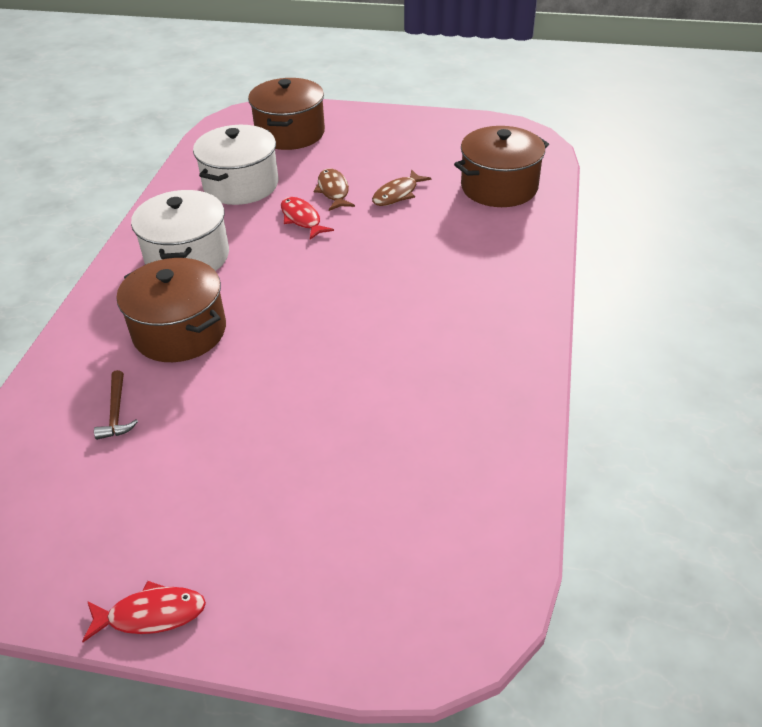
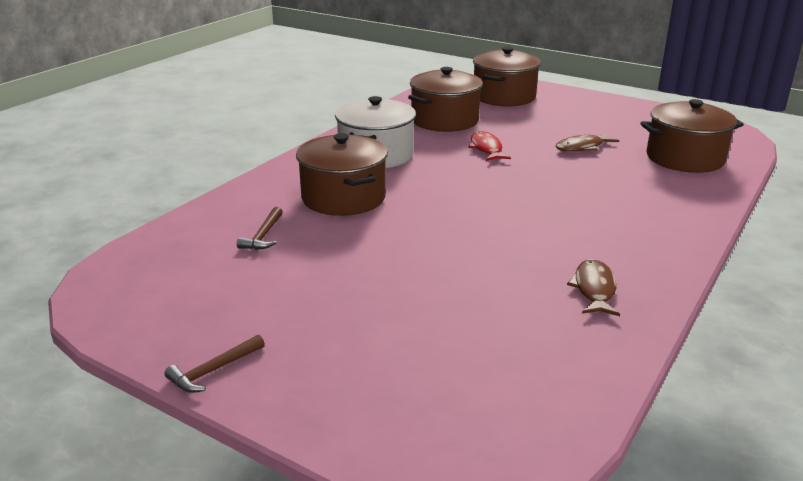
camera: 20 degrees right, 15 degrees down
(151, 614) = (213, 370): red fish -> brown hammer
(241, 185) = (445, 120): white pot -> brown pot
(333, 191) = (524, 136): brown fish -> brown fish (594, 289)

